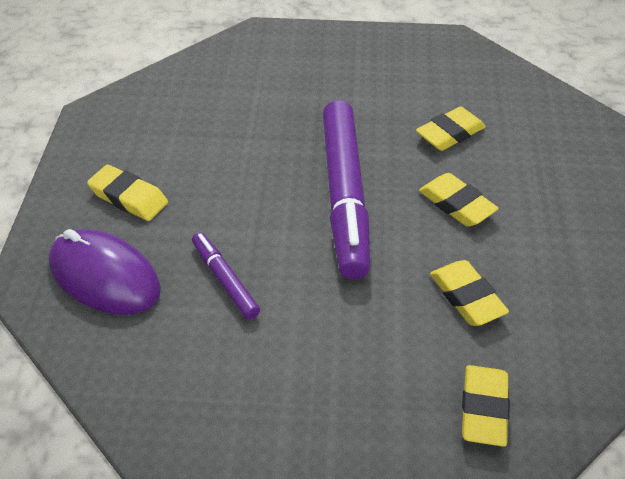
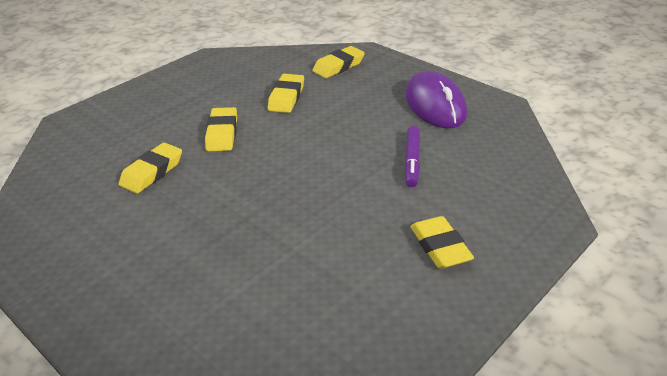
camera: 140 degrees left, 10 degrees down
(104, 276) = (495, 199): purple mouse -> purple mouse (435, 105)
(345, 196) = (279, 170): purple marker -> none
(450, 133) = (152, 172): yellow eraser -> yellow eraser turned 60 degrees counterclockwise

